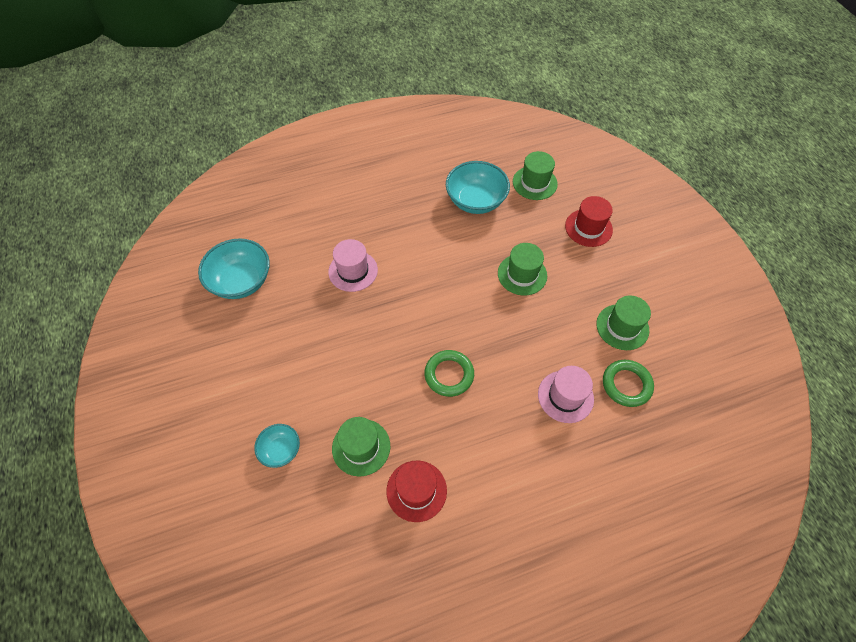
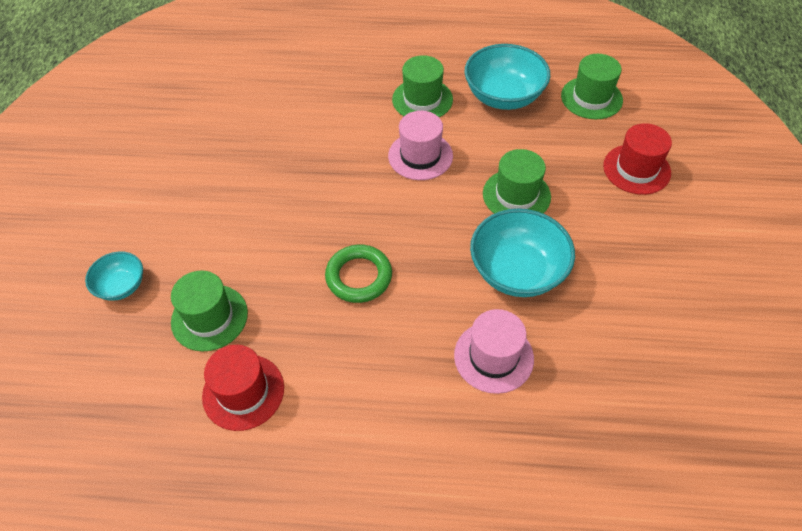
camera: 25 degrees right, 5 degrees down
(241, 281) = (187, 100): turquoise bowl -> turquoise bowl (517, 271)
(353, 271) = (313, 127): pink hat -> pink hat (420, 156)
(622, 327) = (619, 301): green hat -> green hat (422, 99)
(626, 385) = (586, 374): green ring -> none

